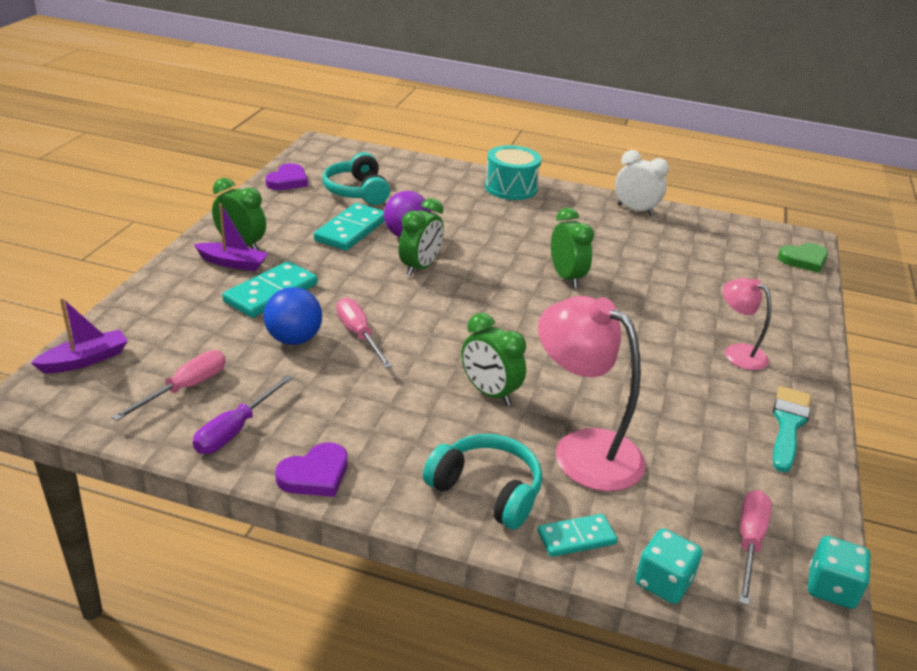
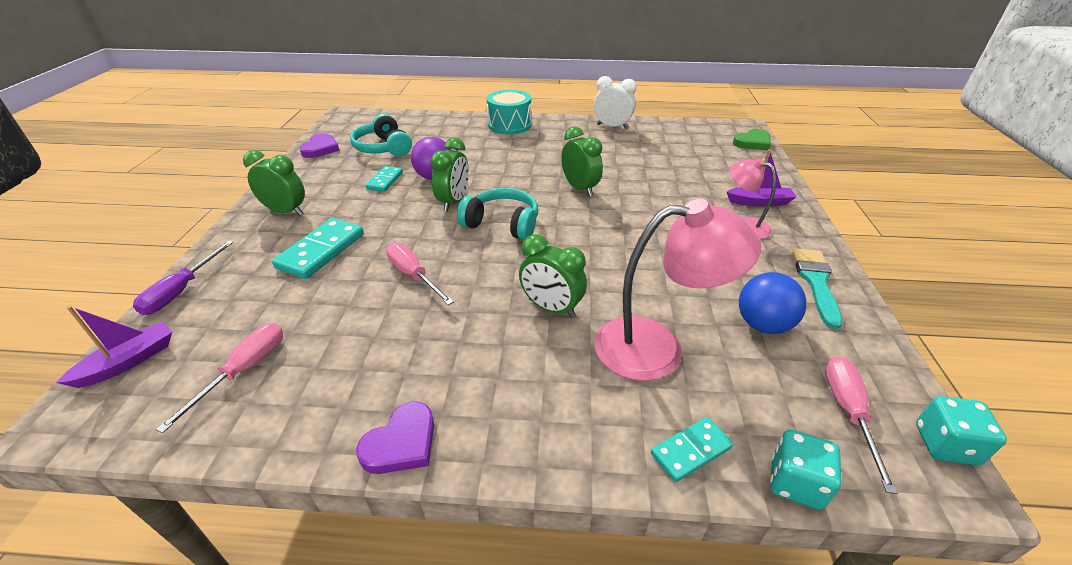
camera: 10 degrees left, 5 degrees up
(232, 263) = (279, 229): purple boat -> purple boat (759, 202)
(235, 429) = (305, 408): purple screwdriver -> purple screwdriver (182, 290)
(294, 339) = (351, 292): blue ball -> blue ball (763, 325)
(351, 230) = (385, 180): turquoise domino -> turquoise domino, size x0.60
(486, 490) = (584, 417): turquoise headphones -> turquoise headphones (502, 224)
(583, 450) = (657, 348): pink lamp -> pink lamp turned 150 degrees clockwise

